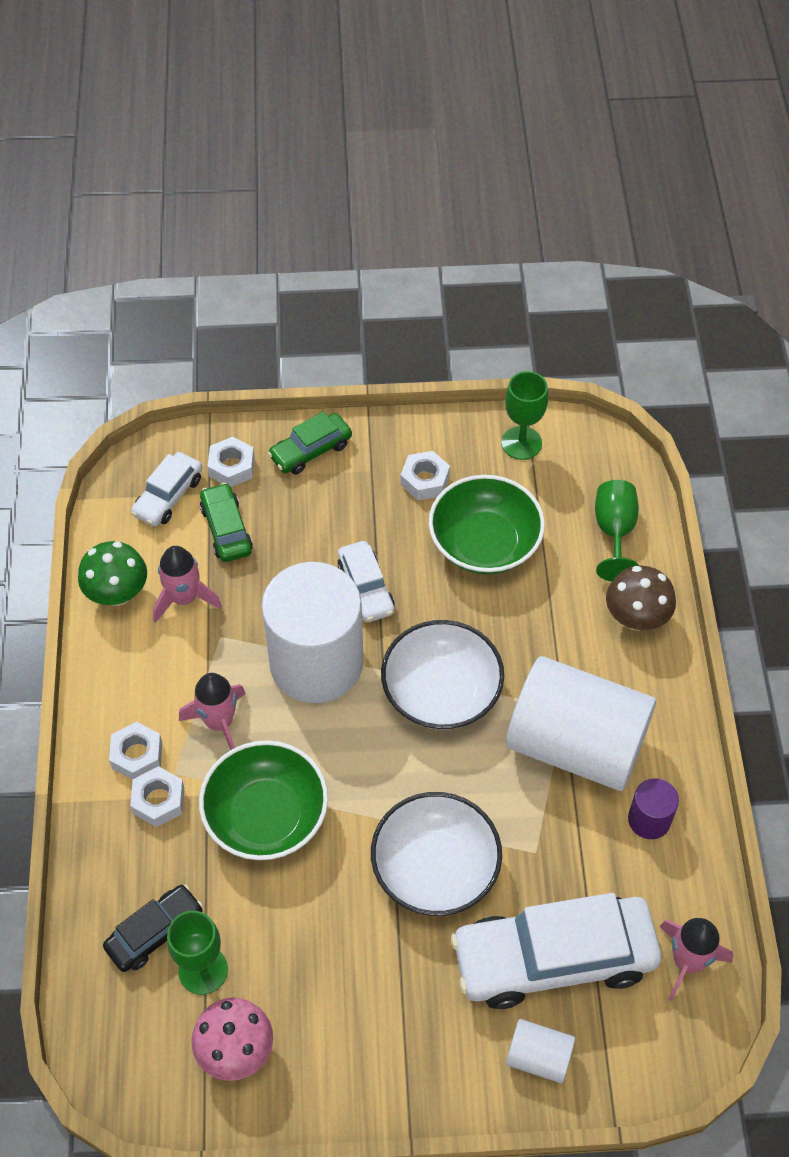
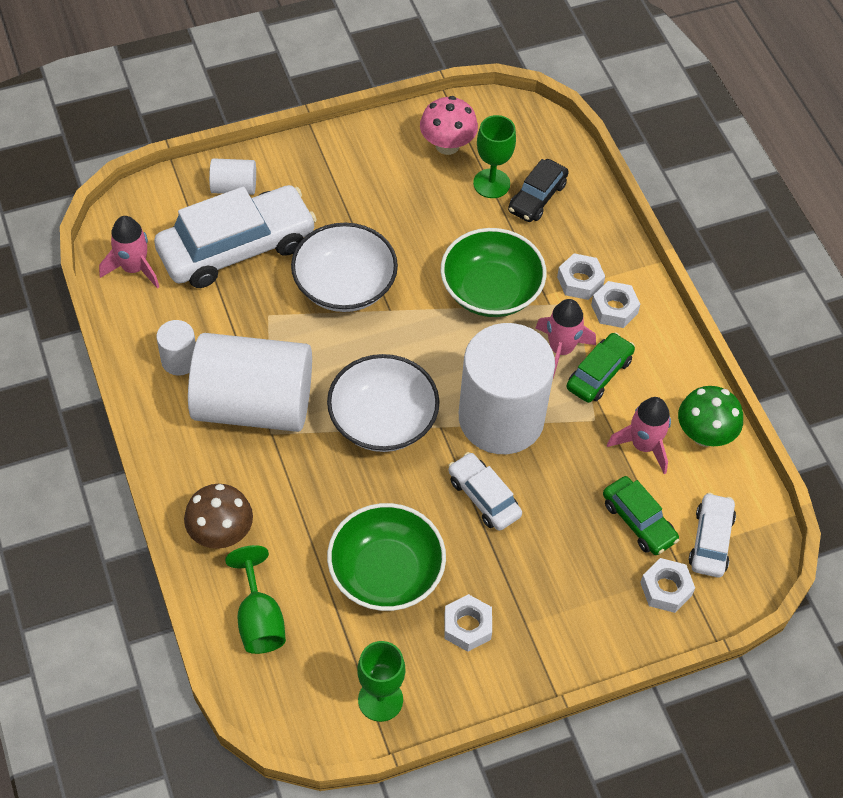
camera: 160 degrees right, 0 degrees up
(310, 450) = (596, 630): green car -> green car (599, 374)
(649, 819) = (179, 360): purple cylinder -> white cylinder

